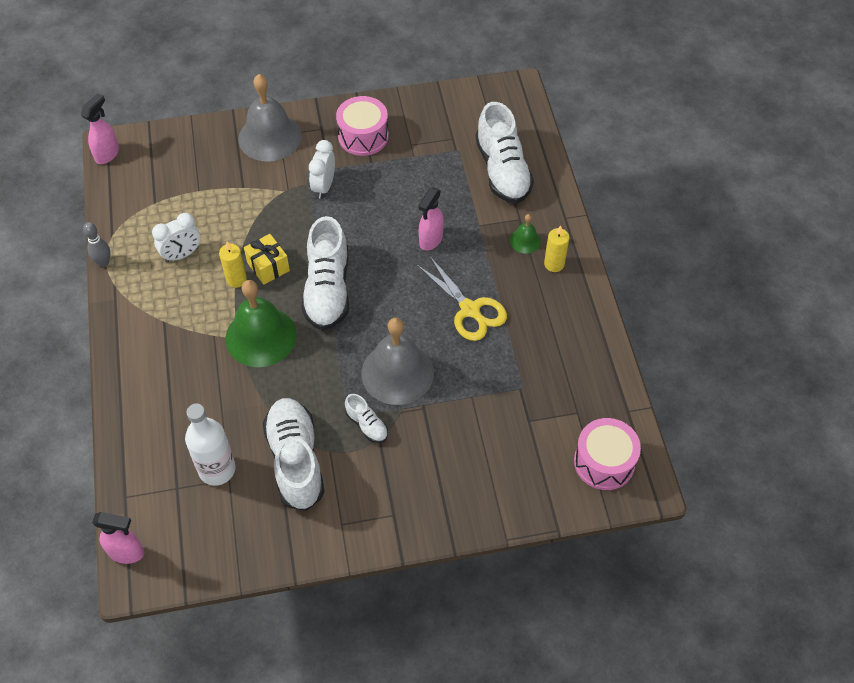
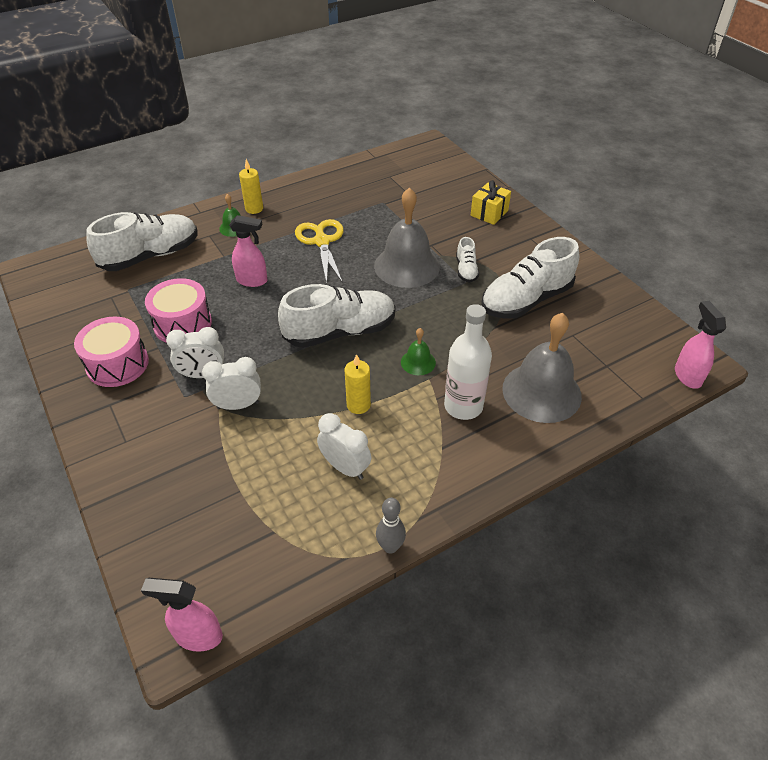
camera: 110 degrees left, 10 degrees down
(217, 469) = (570, 345): white bottle -> white bottle (463, 406)
(261, 336) = (418, 362): green bell -> green bell, size x0.46
(268, 266) = (330, 385): yellow gift -> yellow gift (489, 213)
(270, 137) = (131, 449): grey bell -> grey bell (541, 392)
(278, 203) = (238, 405): none -> white clock
(367, 425) = (466, 270): white shoe -> white shoe turned 150 degrees clockwise
(470, 309) = (322, 242): yellow scissors -> yellow scissors turned 45 degrees counterclockwise
(604, 462) = (422, 160): pink drum -> pink drum (183, 324)

